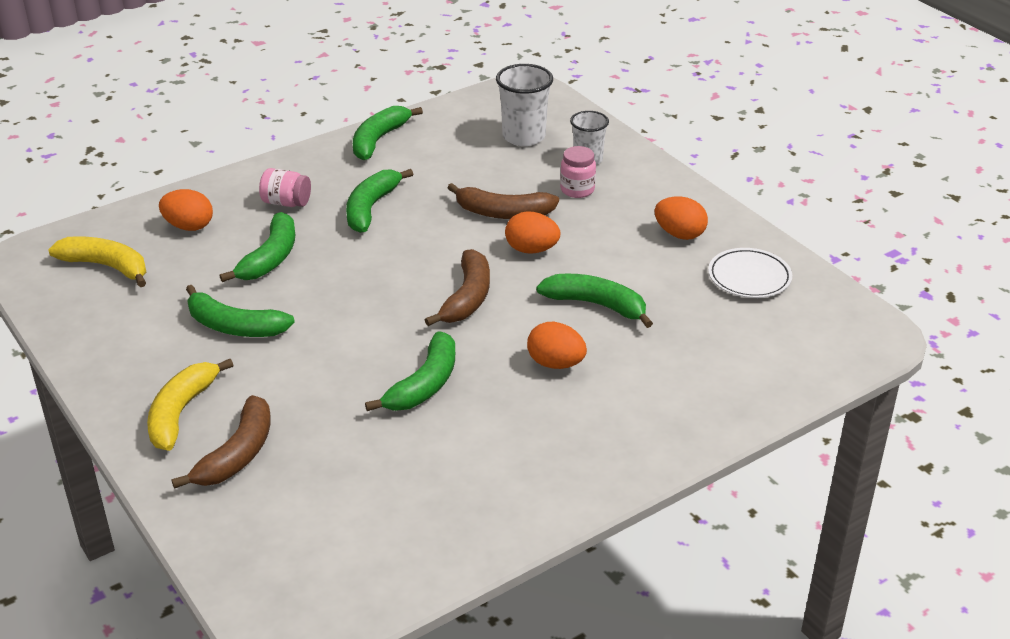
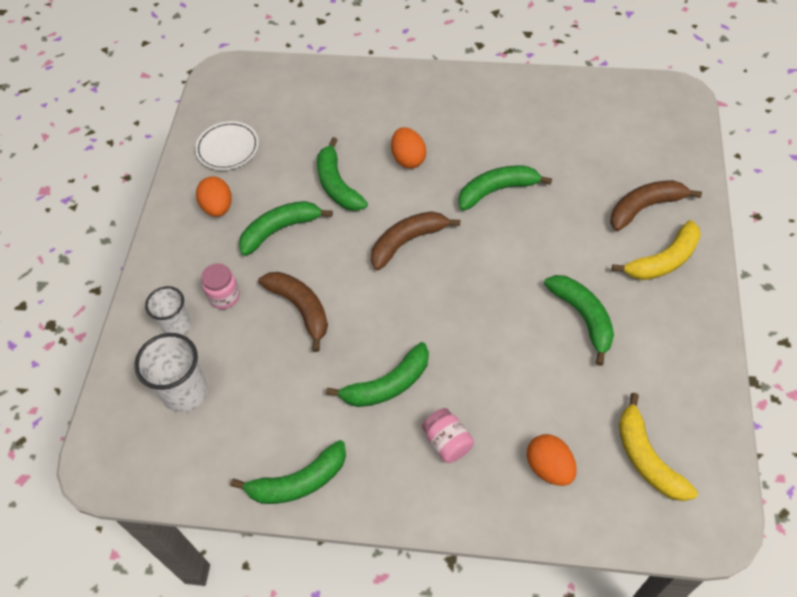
camera: 135 degrees left, 20 degrees up
(270, 258) = (509, 377): green banana -> green banana (280, 230)
(531, 250) = (322, 257): orange egg -> none

